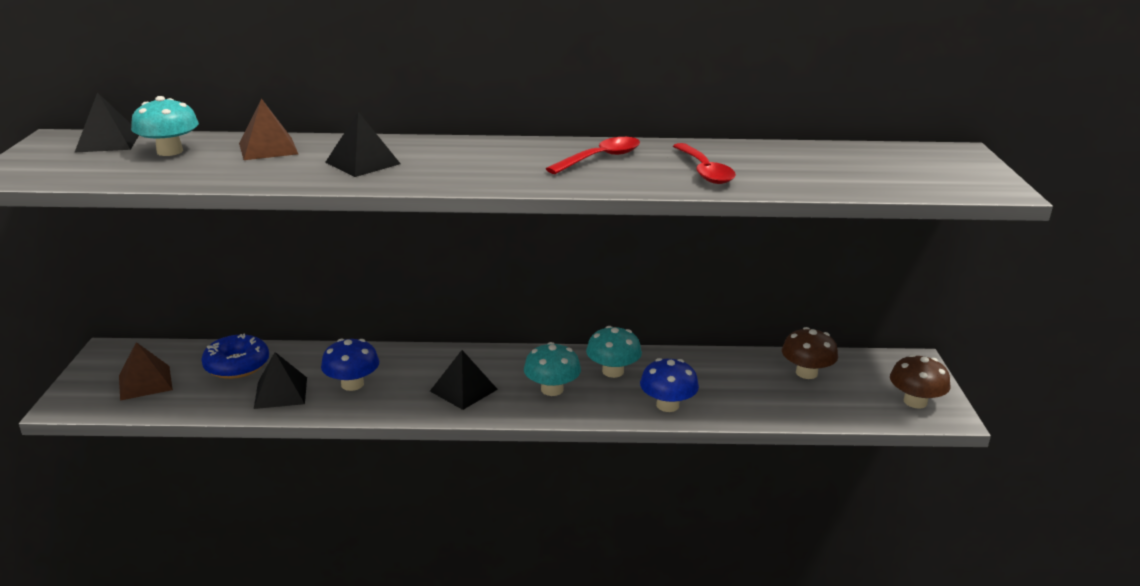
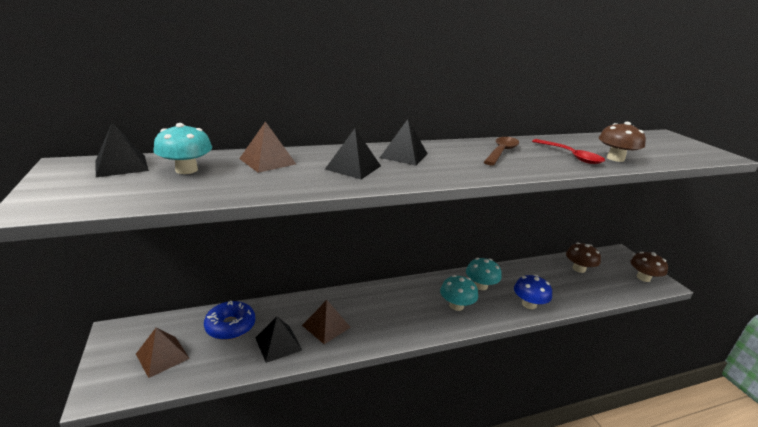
camera: 20 degrees left, 0 degrees up
(352, 384) = (326, 326): blue mushroom -> brown pyramid
(463, 390) = (403, 316): black pyramid -> black pyramid (404, 155)
(600, 158) = (501, 152): red spoon -> brown spoon
(776, 180) = (615, 158): none -> brown mushroom

